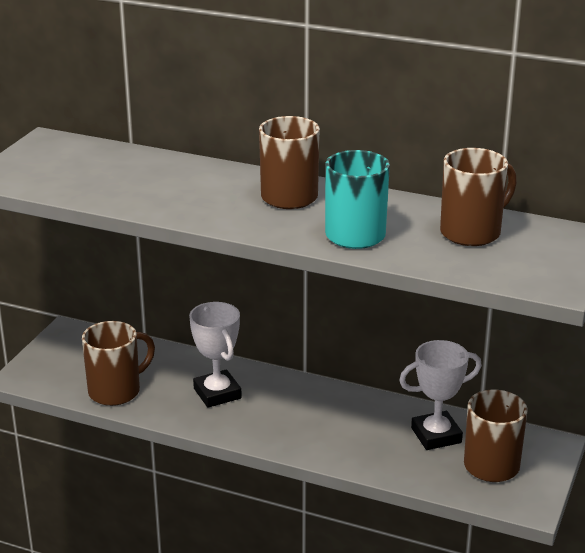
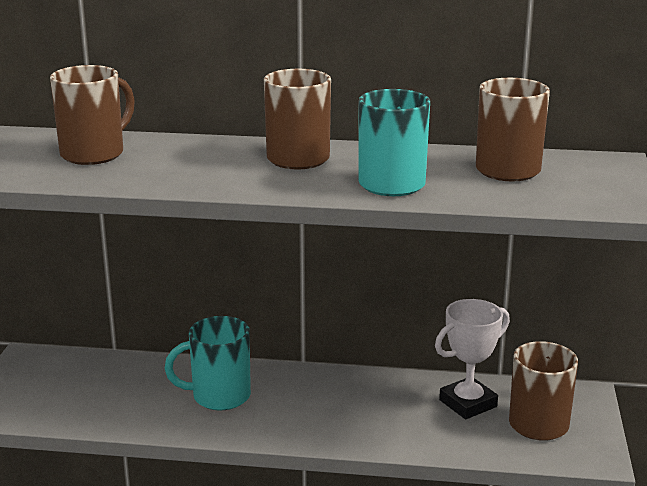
camera: 15 degrees left, 5 degrees down
(116, 391) = (104, 410): brown mug -> brown mug (94, 154)
(217, 393) = (219, 396): white trophy -> turquoise mug

